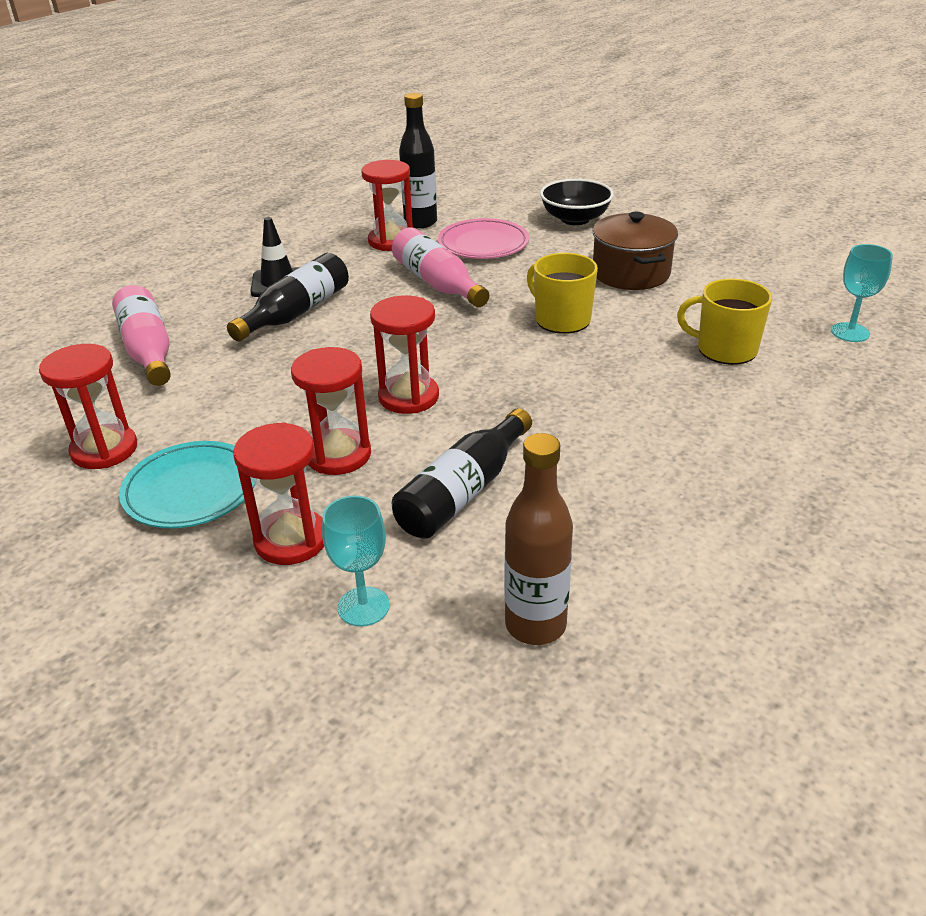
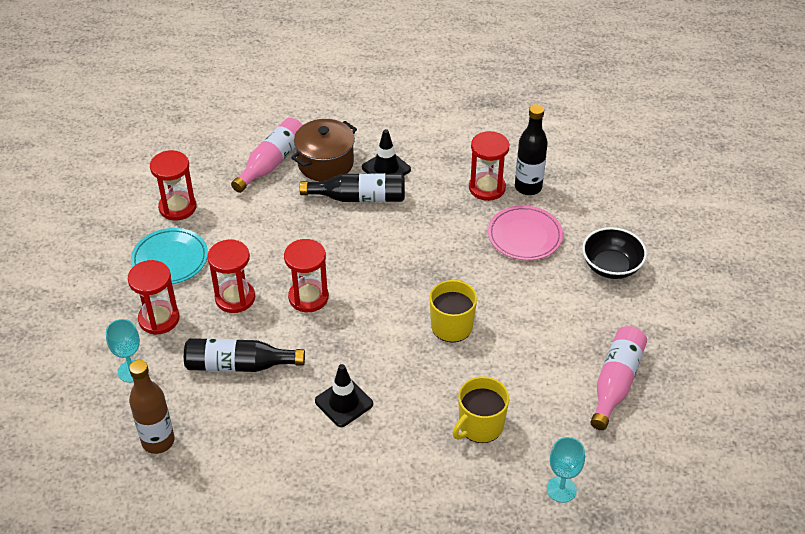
camera: 55 degrees right, 10 degrees up
(437, 283) = (449, 241): pink bottle -> pink bottle (616, 382)
(611, 427) = (344, 402): none -> black traffic cone
(631, 273) = (549, 334): brown pot -> brown pot (325, 163)
(725, 349) = (480, 426): yellow mug -> yellow mug turned 120 degrees counterclockwise

